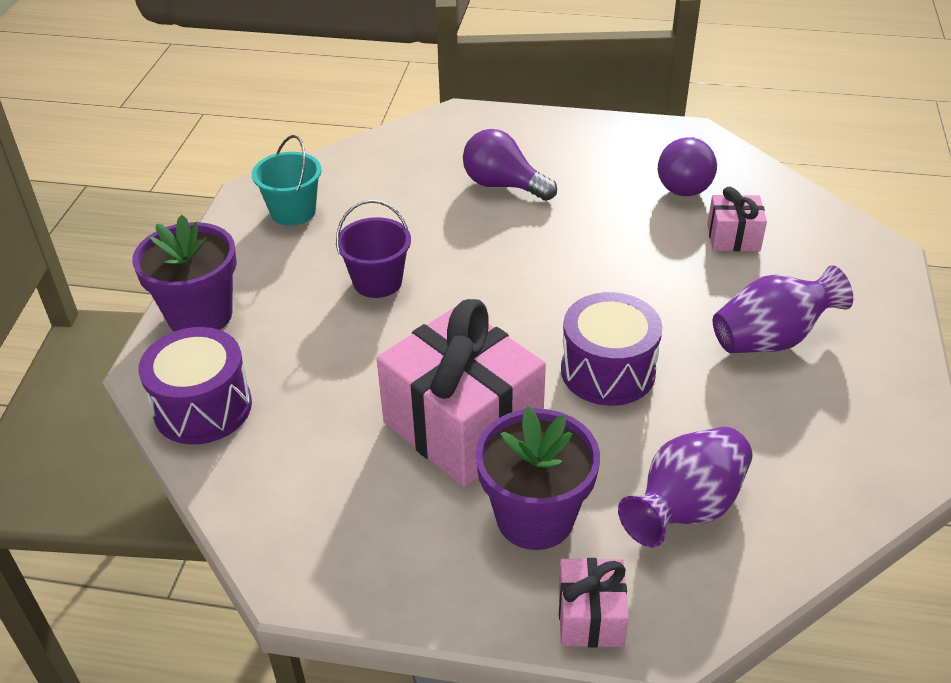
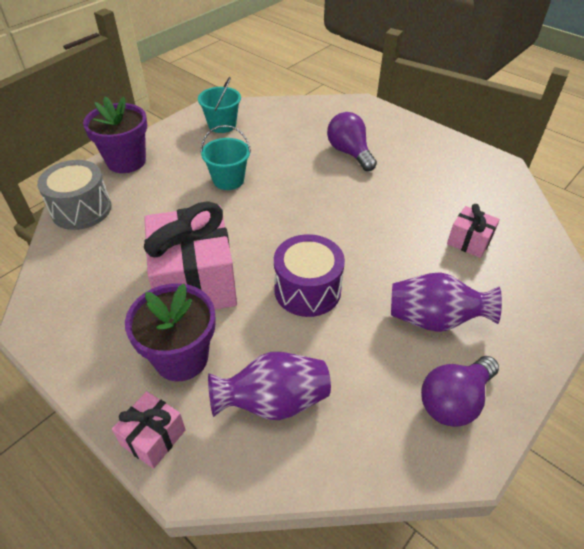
camera: 30 degrees right, 5 degrees up
(203, 407) = (81, 209): purple drum -> grey drum
(377, 282) = (228, 180): purple bucket -> turquoise bucket
(685, 183) = (468, 194): purple light bulb -> purple light bulb (454, 401)

